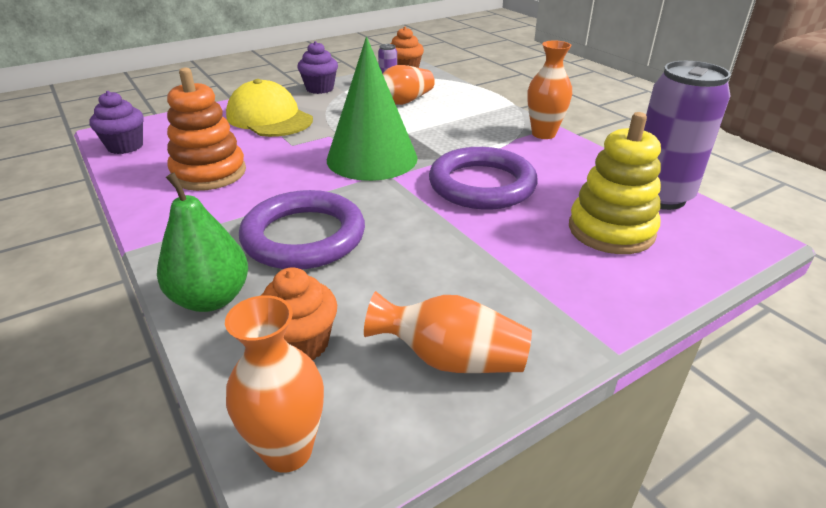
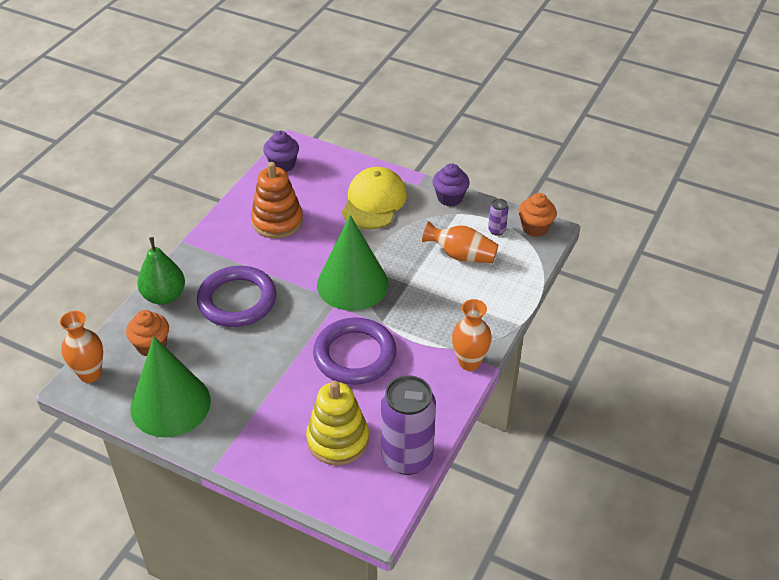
camera: 60 degrees right, 10 degrees up
(450, 359) = (170, 404): orange vase -> green cone

